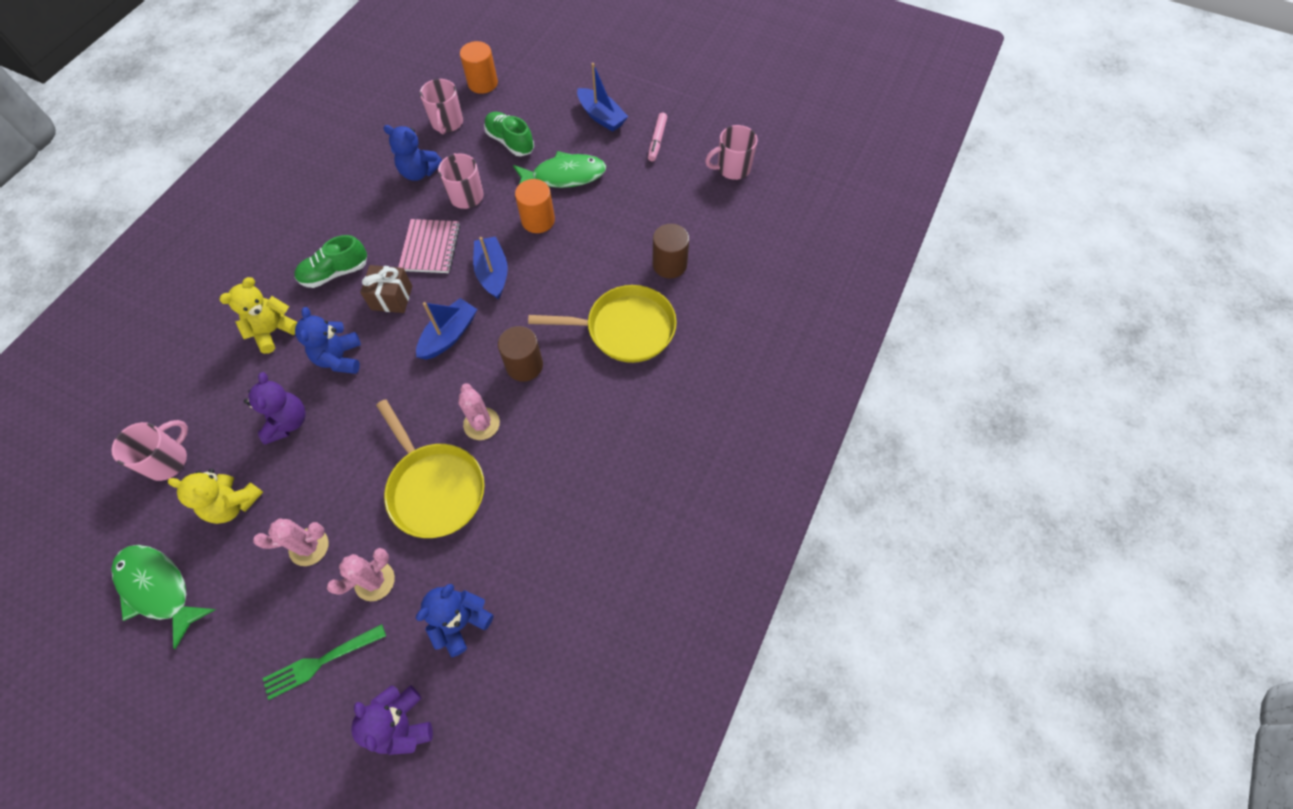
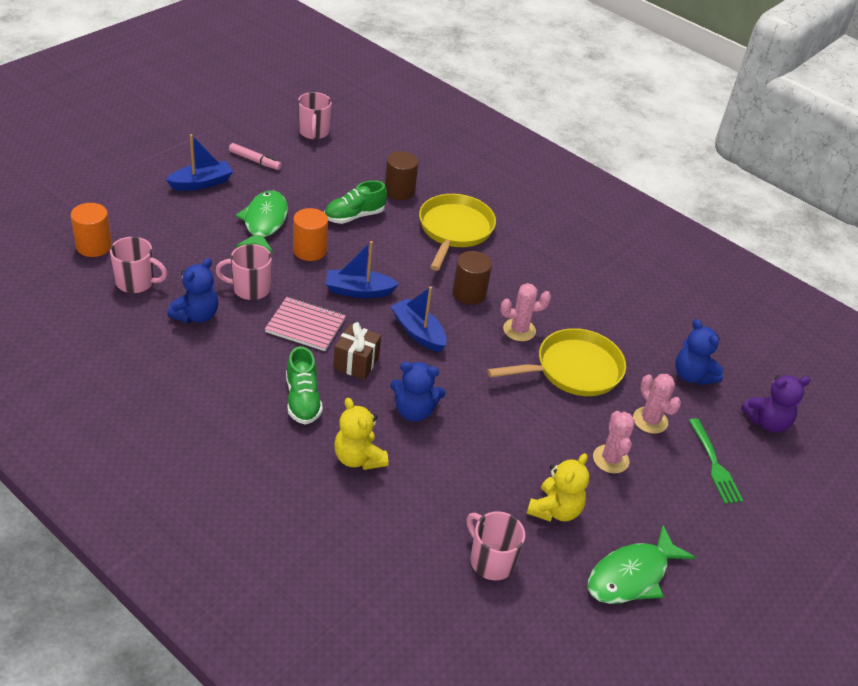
camera: 80 degrees left, 20 degrees down
(287, 422) = (475, 459): purple teddy bear -> none
(510, 142) = (195, 245): green shoe -> green shoe (354, 216)

